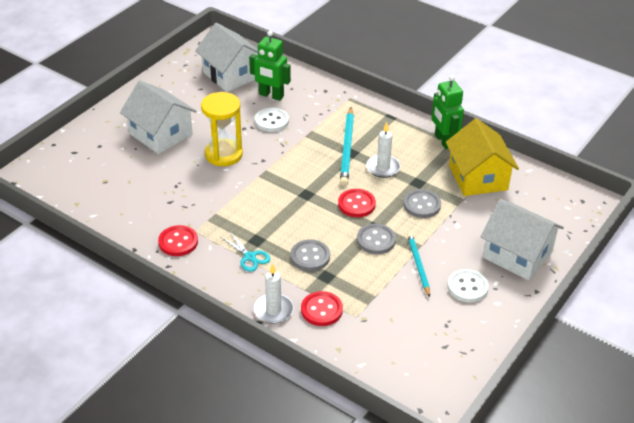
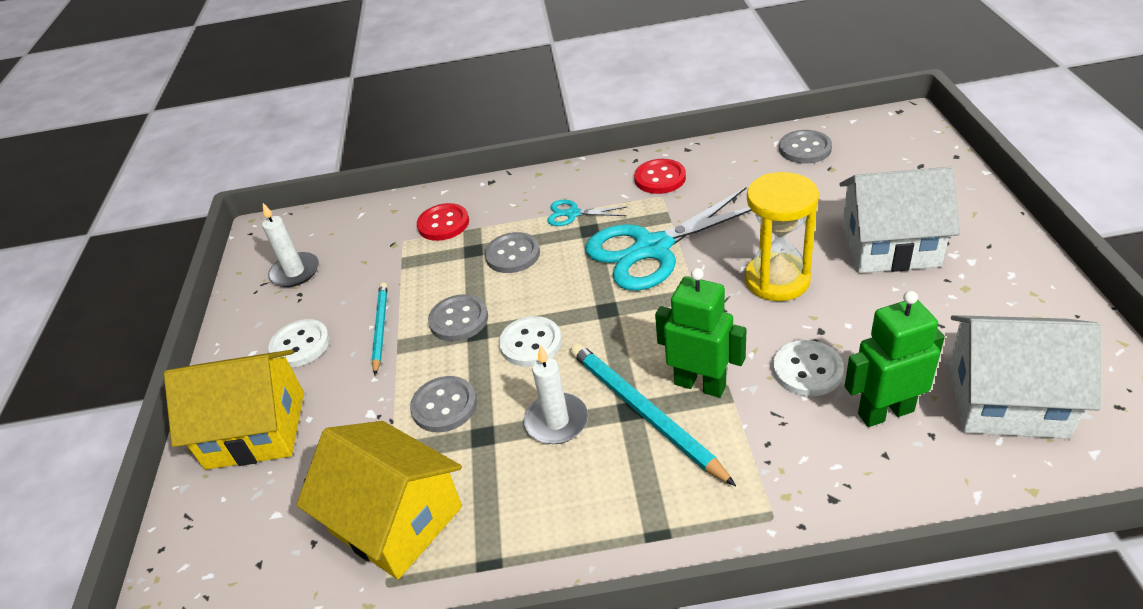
camera: 145 degrees right, 0 degrees up
(91, 200) = (805, 149): none -> grey button
(245, 206) = (652, 249): none -> turquoise scissors
(273, 310) = (489, 195): white candle -> white candle (295, 272)
(356, 204) = (531, 343): red button -> white button
(418, 265) = (380, 328): turquoise pencil -> turquoise pencil turned 135 degrees counterclockwise
(443, 141) = (515, 554): green robot -> green robot (700, 384)
(517, 255) = (256, 430): white house -> yellow house

